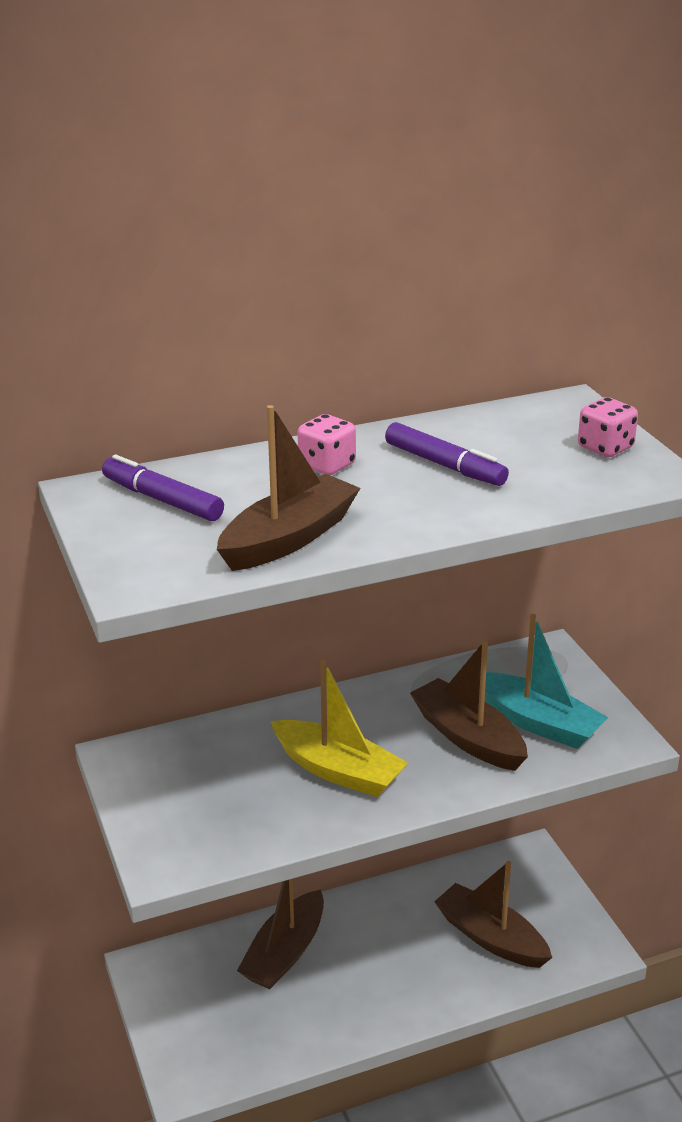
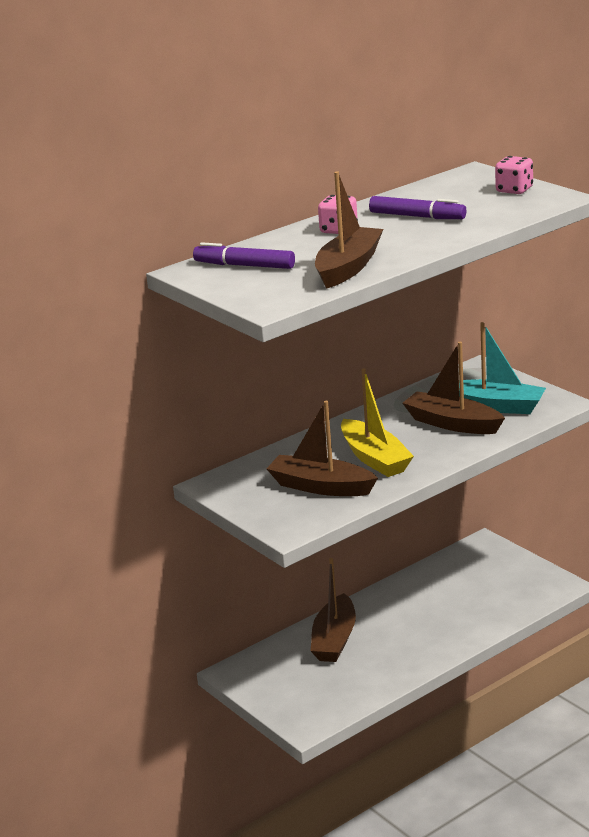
camera: 15 degrees left, 5 degrees down
(338, 771) = (375, 459): yellow boat -> yellow boat turned 45 degrees clockwise
(490, 937) = (480, 596): brown boat -> brown boat (321, 487)

